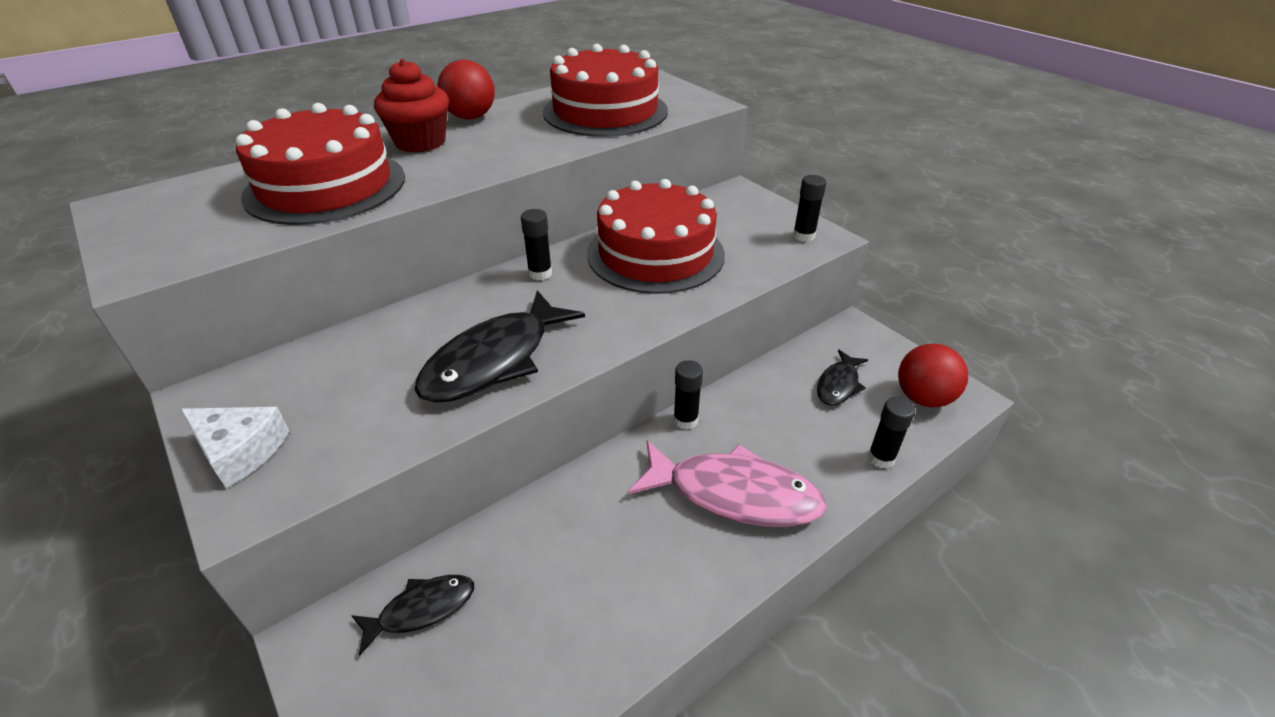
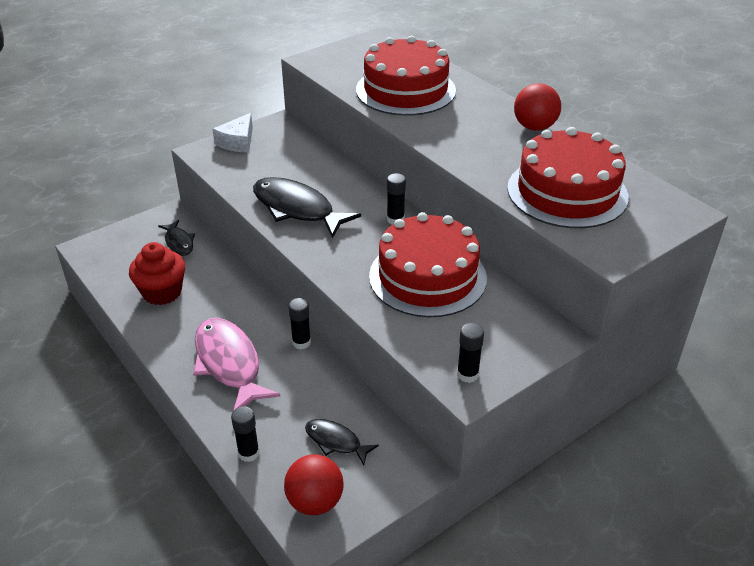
camera: 90 degrees right, 0 degrees up
(420, 142) = (479, 112): red cupcake -> red cupcake (162, 292)
(734, 494) = (229, 364): pink fish -> pink fish turned 135 degrees clockwise

